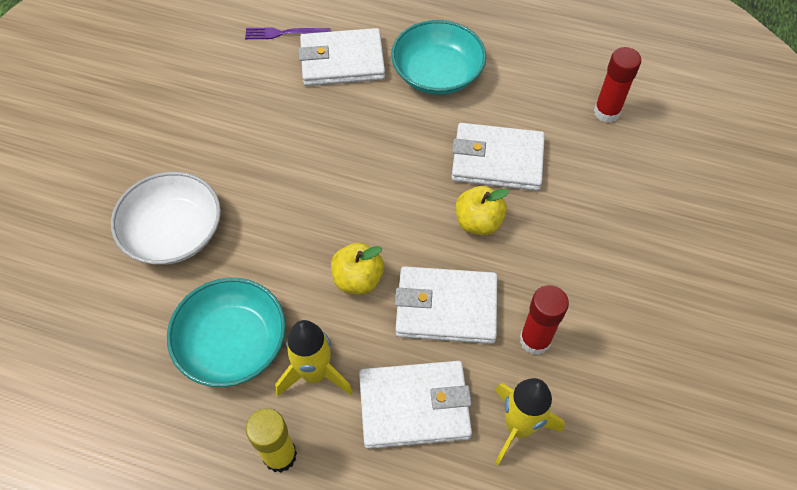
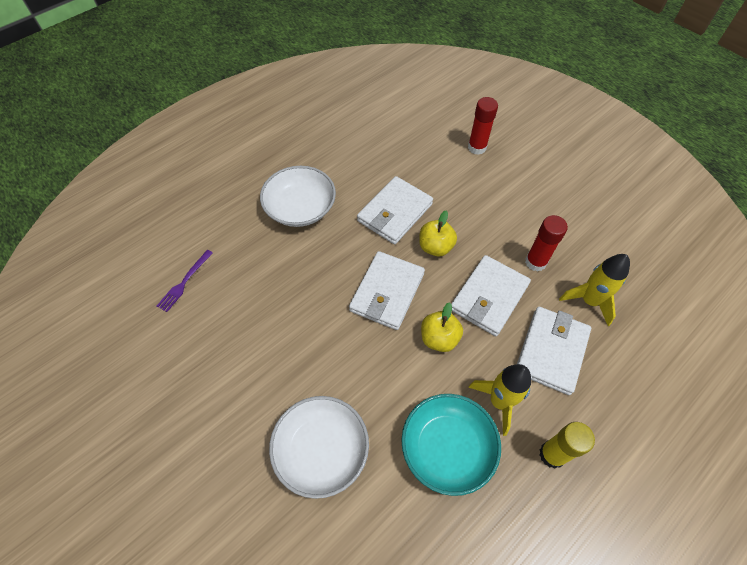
camera: 60 degrees left, 0 degrees up
(342, 61) = (244, 257): white wallet -> white wallet (387, 292)
(437, 73) = (300, 208): turquoise bowl -> white bowl
(606, 112) = (396, 141): red glue stick -> red glue stick (477, 147)

